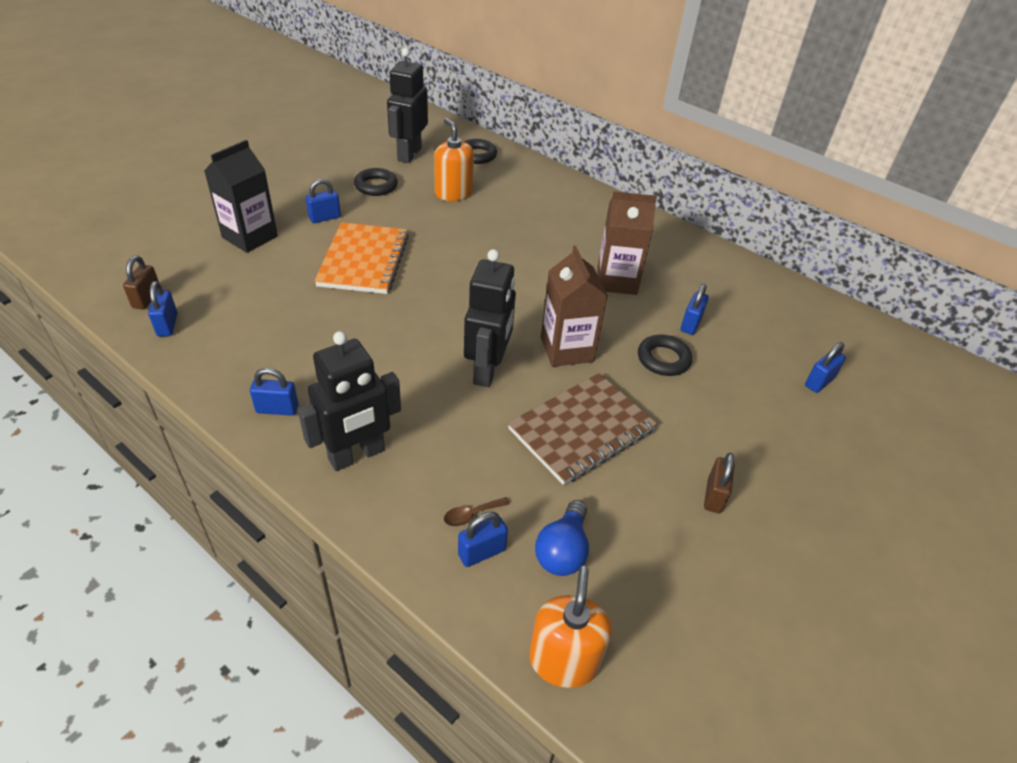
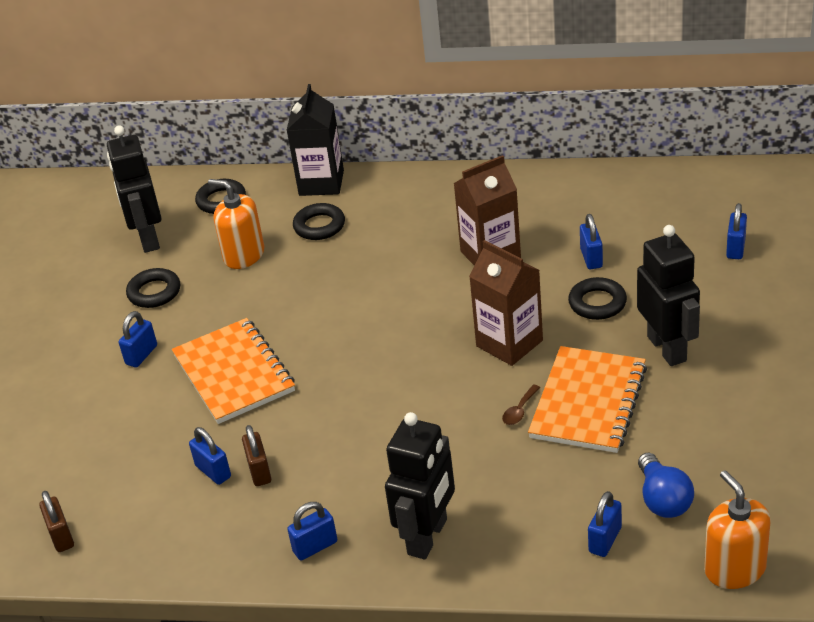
camera: 25 degrees left, 5 degrees down
(167, 325) = (116, 545): blue padlock -> blue padlock (213, 471)
(250, 237) = (87, 418): black carton -> black carton (321, 183)
(471, 515) = (569, 520): brown spoon -> brown spoon (519, 410)
(487, 370) = (461, 402): black robot -> black robot (667, 348)
(520, 201) = (319, 226): none -> black ring
(581, 430) = (588, 402): brown notebook -> orange notebook
(714, 496) = (735, 389): brown padlock -> brown padlock (259, 471)

